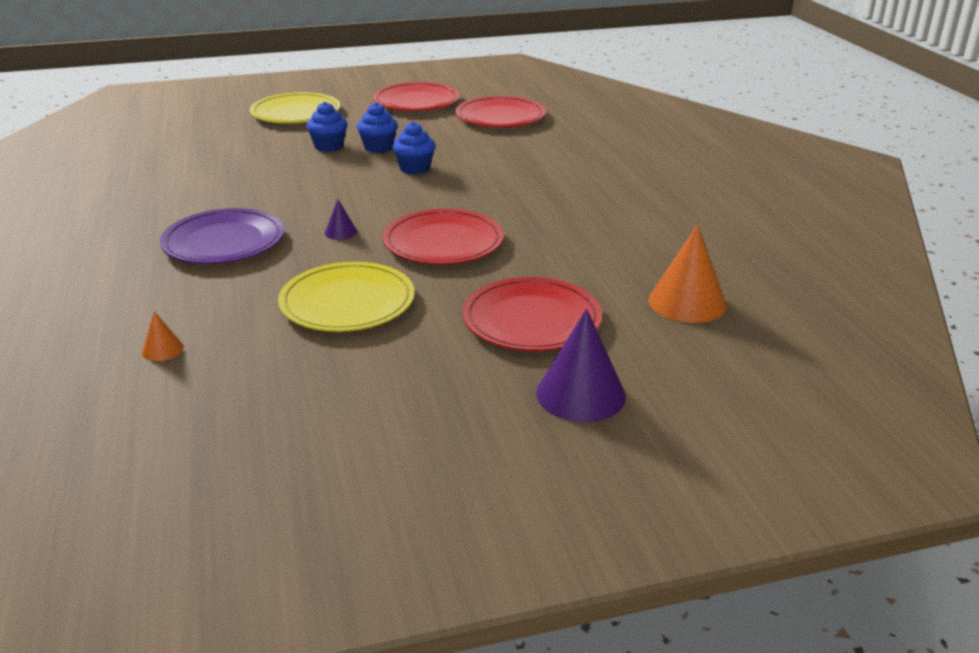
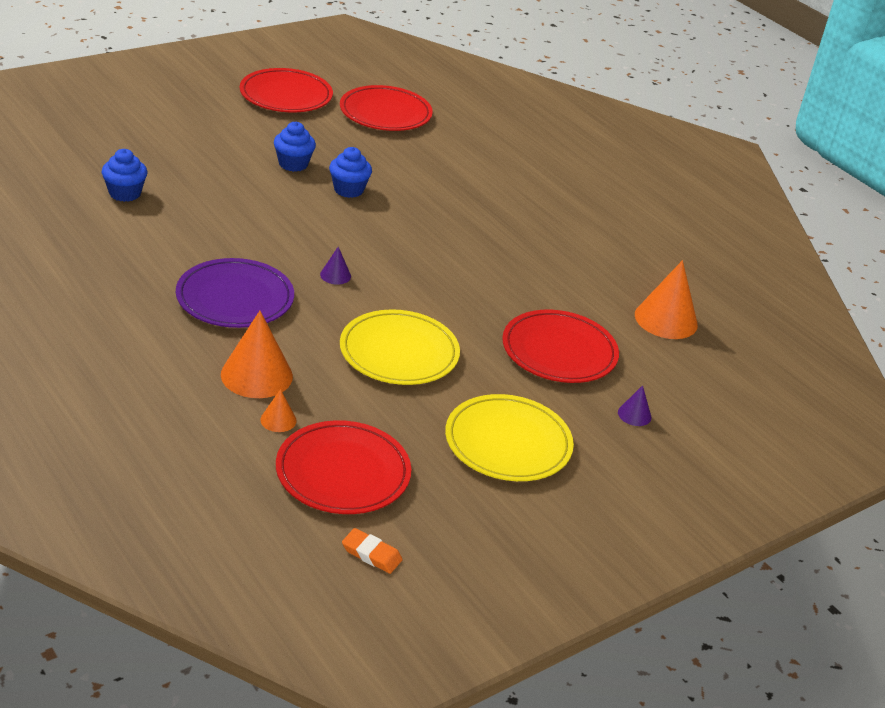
camera: 25 degrees left, 5 degrees up
(131, 502) = (371, 554): none -> orange eraser
(181, 307) = (256, 375): none -> orange cone
(296, 113) = (169, 120): yellow plate -> yellow plate (508, 443)
(329, 146) = (242, 166): blue cupcake -> blue cupcake (125, 193)
(443, 243) = (435, 278): red plate -> red plate (343, 472)
(580, 394) = (634, 414): purple cone -> purple cone, size x0.48

